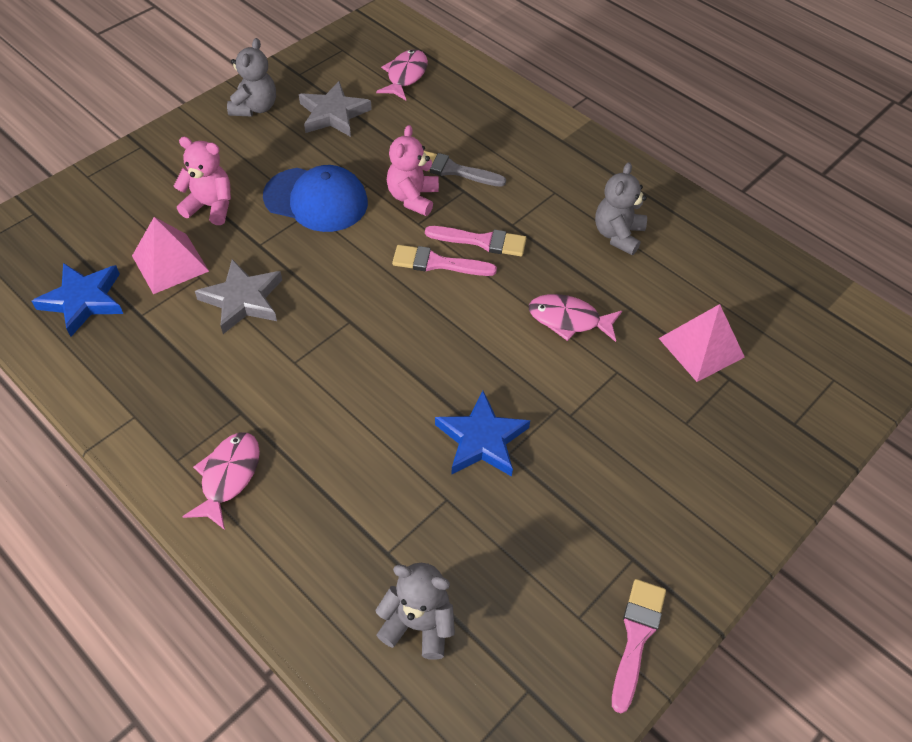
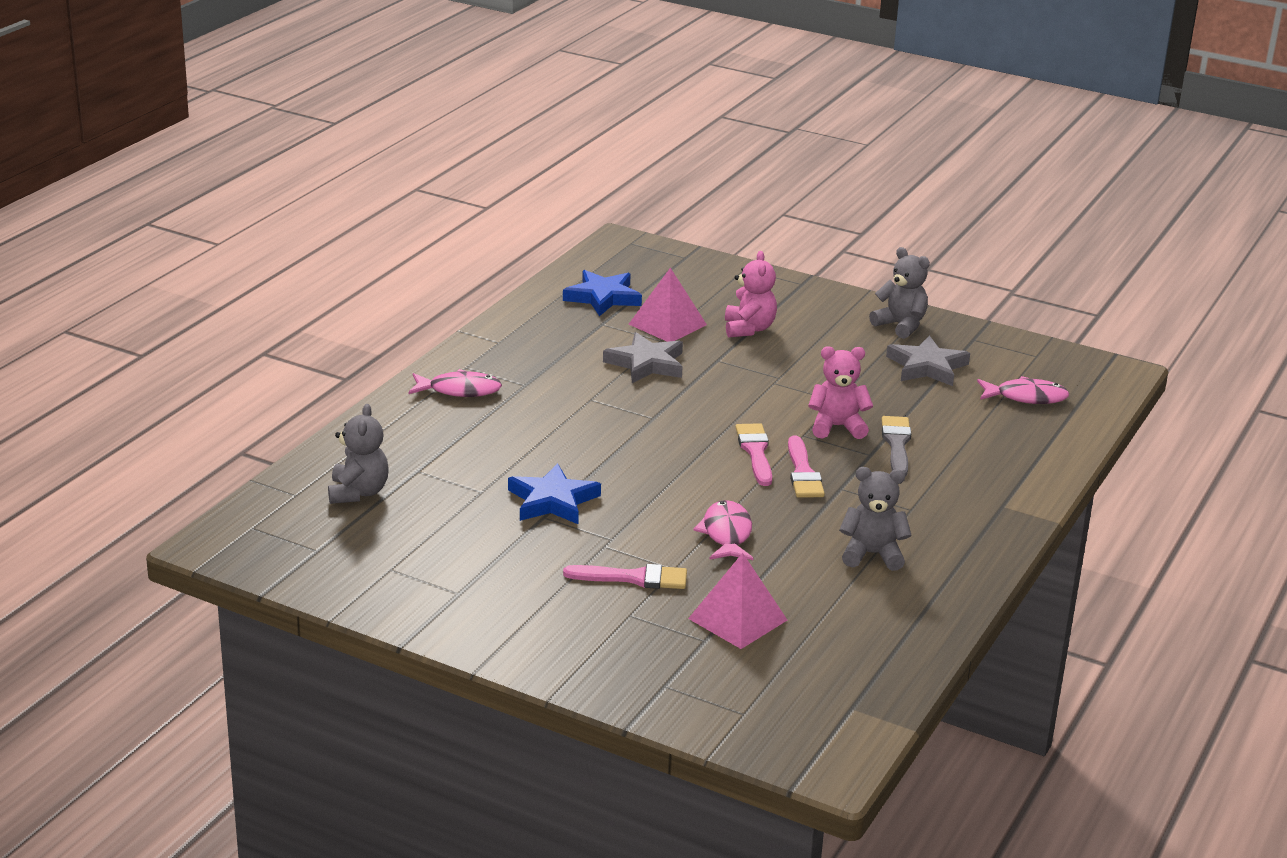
camera: 75 degrees right, 25 degrees down
(255, 108) = (900, 325): grey teddy bear -> grey teddy bear turned 135 degrees counterclockwise
(316, 200) = (795, 377): blue cap -> none
(636, 637) = (380, 599): pink brush -> pink brush (633, 578)

